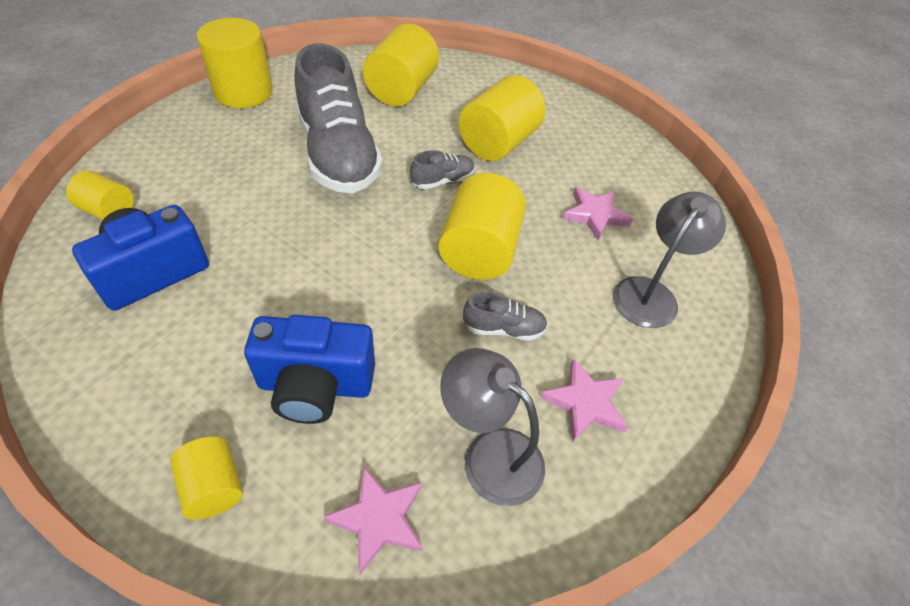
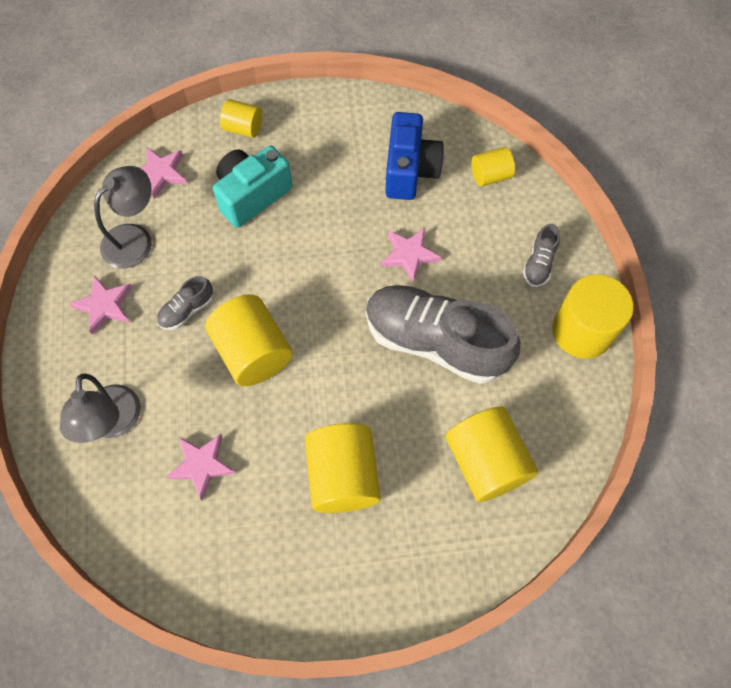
camera: 140 degrees right, 15 degrees up
(267, 213) = (409, 255): none -> pink star
(315, 386) = (252, 195): blue camera -> turquoise camera
(442, 181) = (339, 390): grey shoe -> grey shoe (539, 264)
(490, 454) = (135, 238): grey lamp -> grey lamp turned 45 degrees counterclockwise

